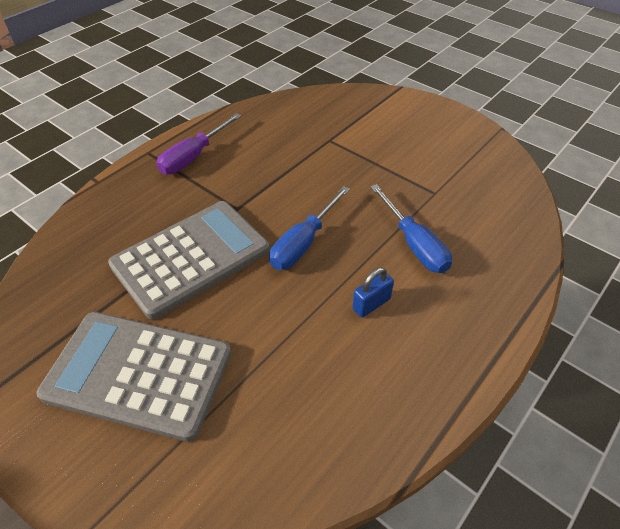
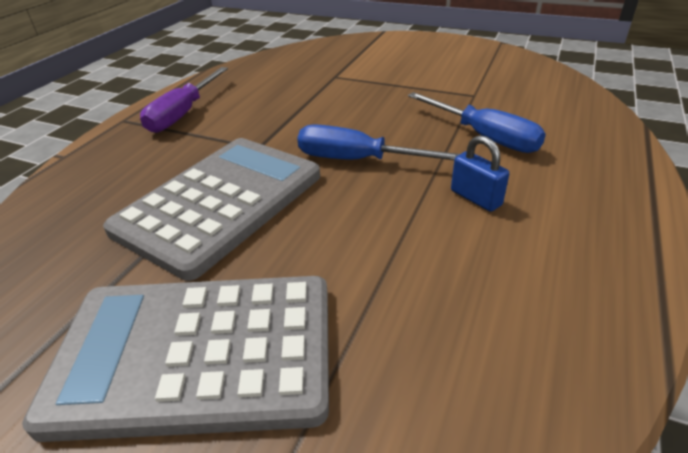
camera: 15 degrees left, 10 degrees down
(304, 243) = (358, 160): blue screwdriver -> blue screwdriver turned 90 degrees clockwise
(371, 304) = (475, 198): blue padlock -> blue padlock turned 75 degrees counterclockwise

